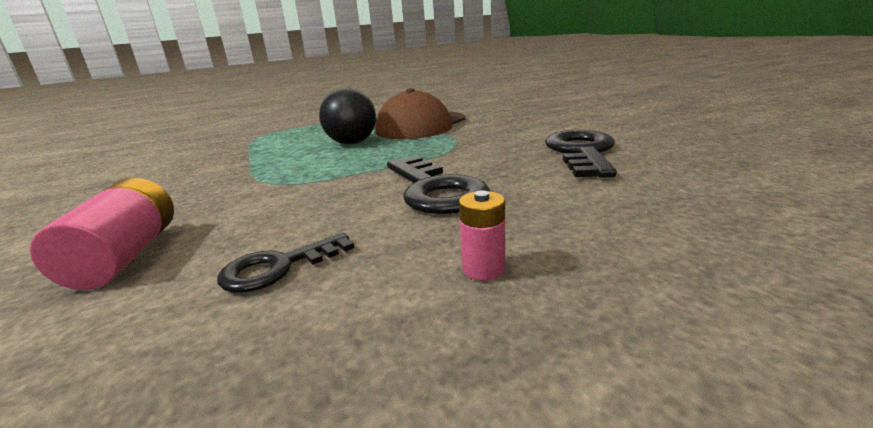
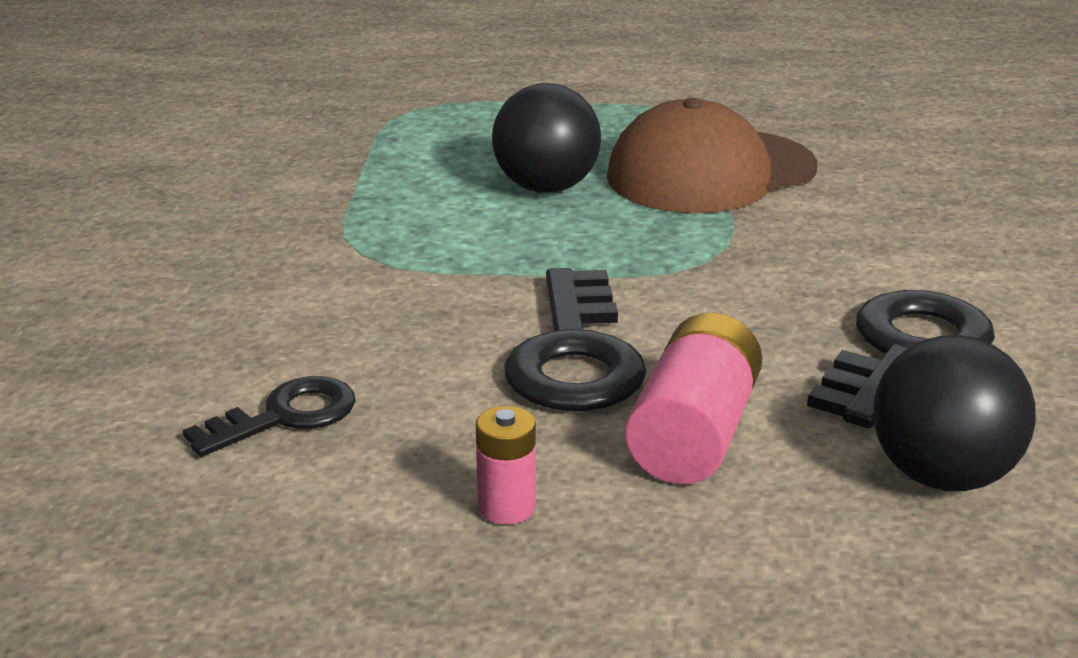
camera: 25 degrees right, 5 degrees up
(126, 256) = (132, 334): pink battery -> pink battery (694, 435)
(278, 267) = (286, 416): black key -> black key turned 150 degrees clockwise
(672, 184) = (942, 476): none -> black ball

